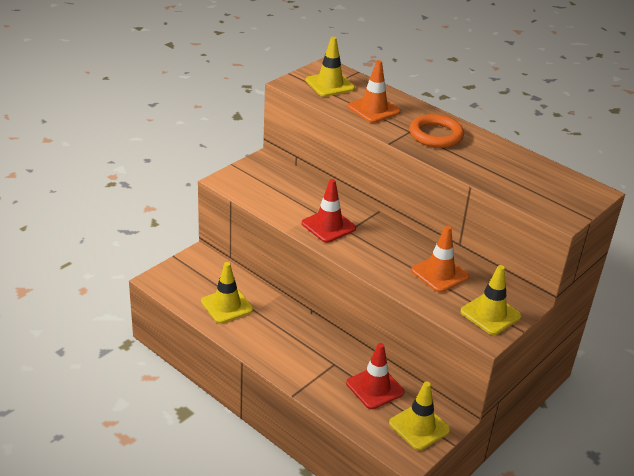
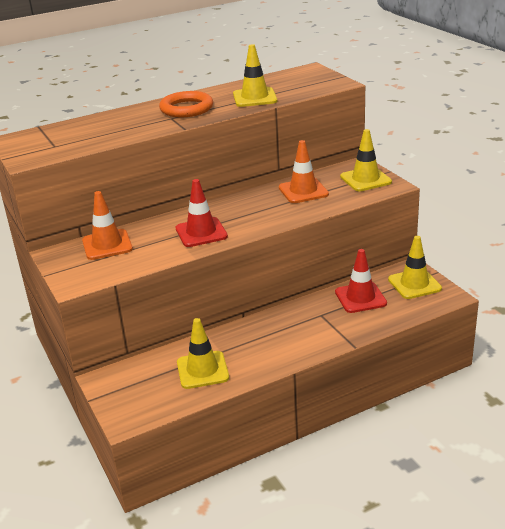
camera: 65 degrees left, 5 degrees down
(330, 84) = (50, 141): yellow traffic cone -> yellow traffic cone (255, 98)
(373, 109) = (118, 127): orange traffic cone -> orange traffic cone (107, 245)

